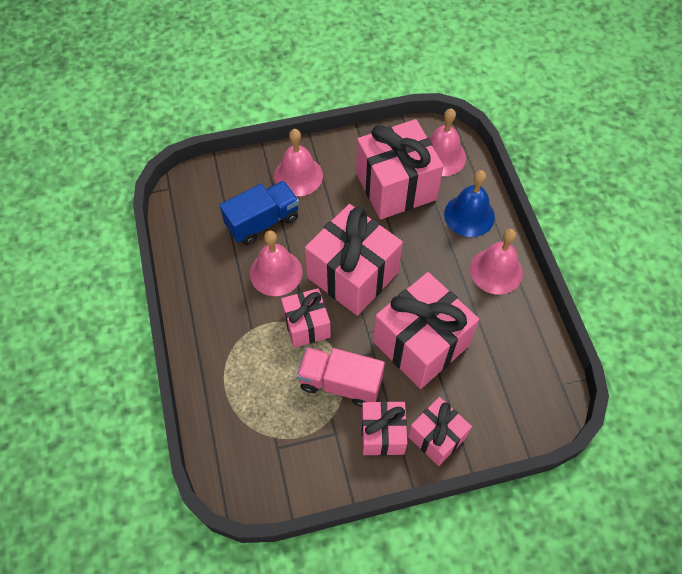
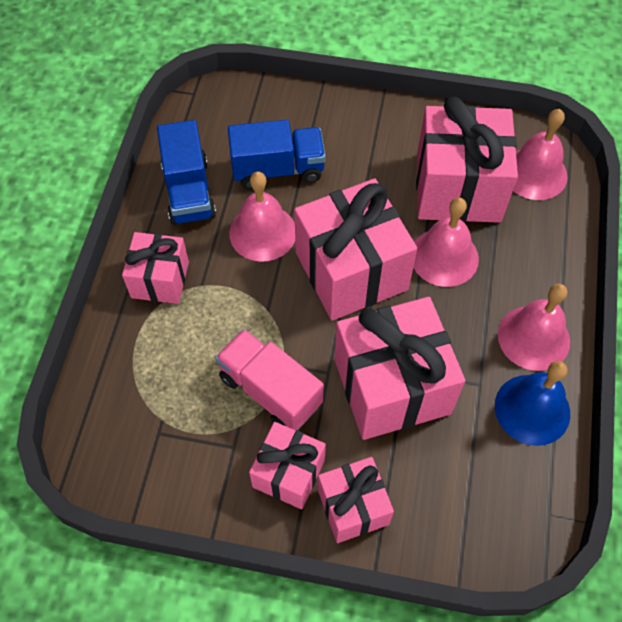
camera: 25 degrees right, 0 degrees up
(205, 264) = (189, 191): none -> blue truck
(298, 176) = (346, 132): pink bell -> pink bell (444, 257)
(306, 325) = (266, 307): pink gift -> pink gift (160, 279)
(469, 215) = (533, 256): blue bell -> blue bell (532, 409)

